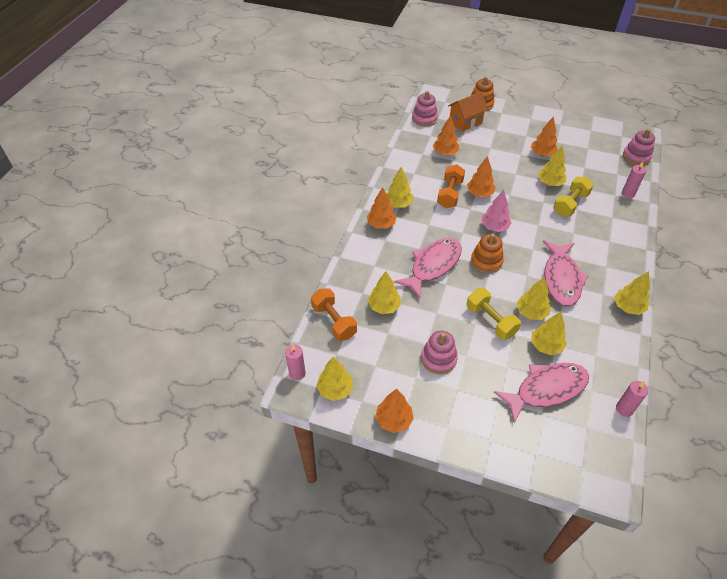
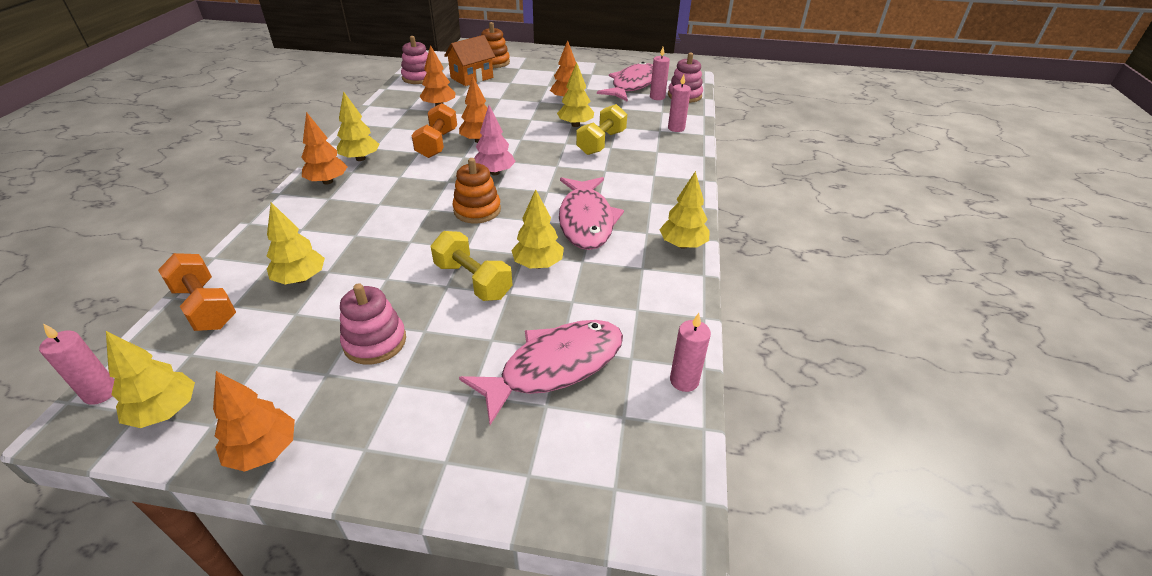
camera: 10 degrees left, 10 degrees down
(433, 266) = (395, 221): pink fish -> pink fish (633, 85)
(546, 346) = (558, 305): yellow tree -> none
(614, 157) = (657, 97): none -> pink candle

